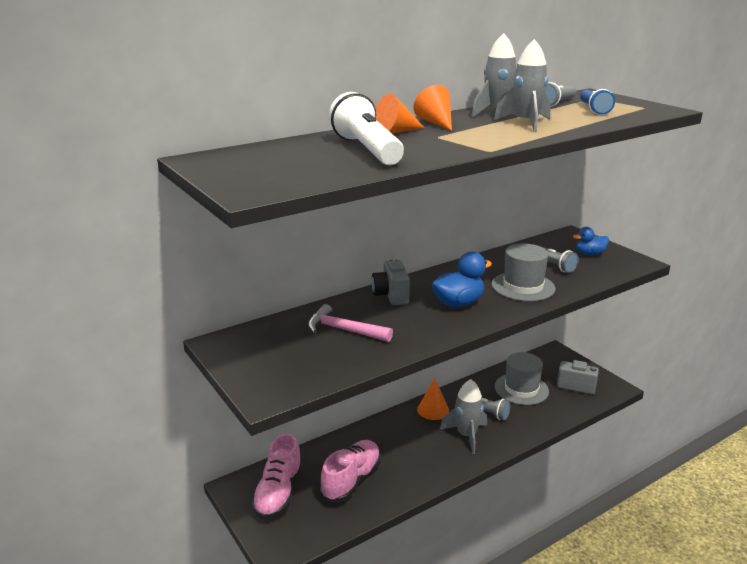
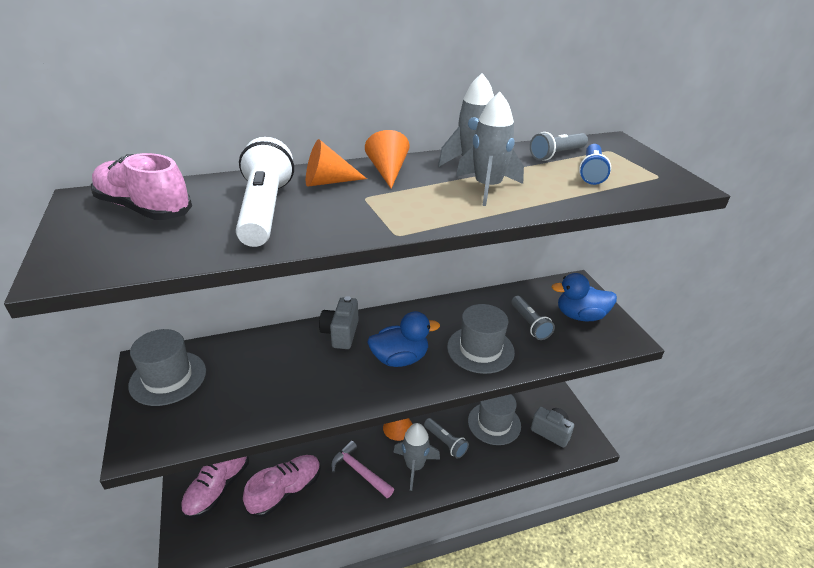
camera: 15 degrees right, 10 degrees up
(251, 349) = (168, 378): none -> grey hat
(261, 159) = (144, 208): none -> pink shoe
(344, 330) = (266, 372): pink hammer -> pink hammer (359, 471)
(589, 254) = (580, 316): blue duck -> blue duck, size x1.53

